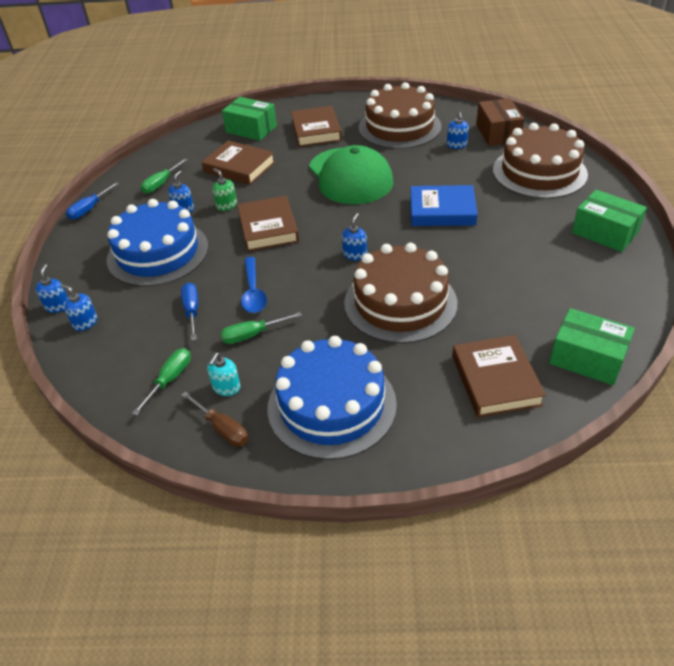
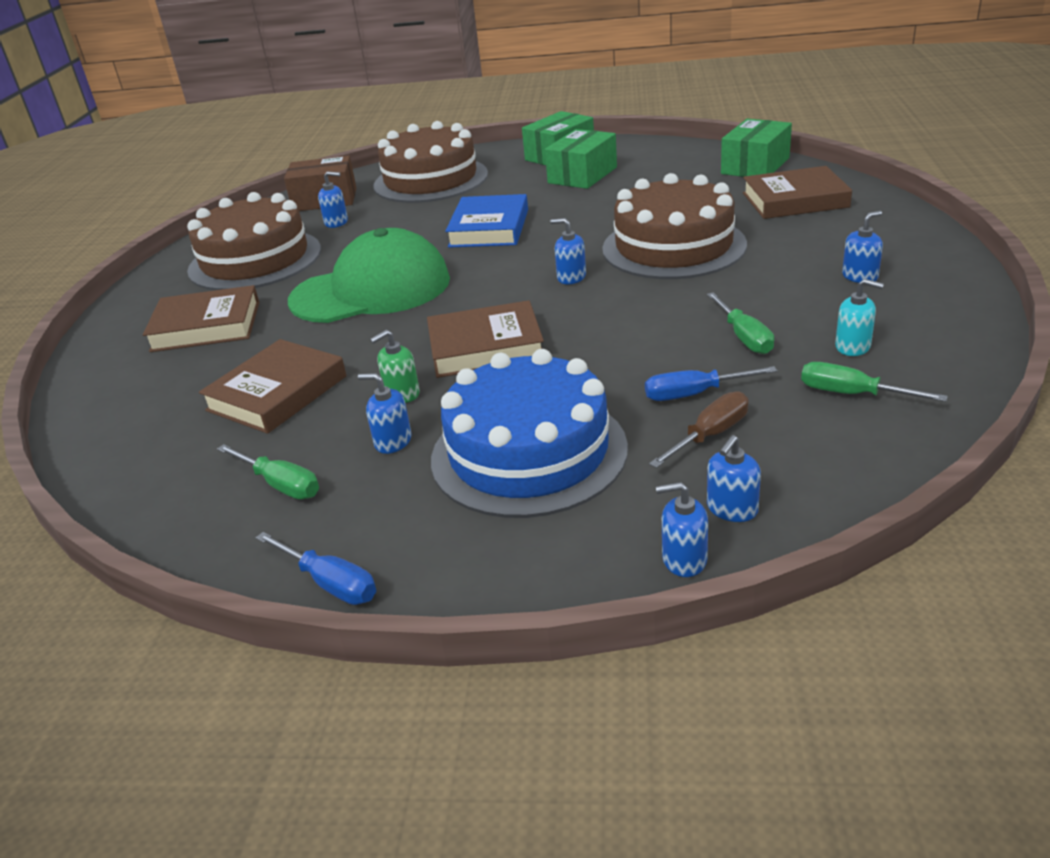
camera: 85 degrees left, 10 degrees down
(222, 428) = (928, 342): brown screwdriver -> brown screwdriver (710, 435)
(251, 129) = (141, 394): green box -> green box (582, 175)
(253, 292) = (648, 345): blue spoon -> none
(331, 405) = (860, 276): blue cake -> blue soap dispenser

